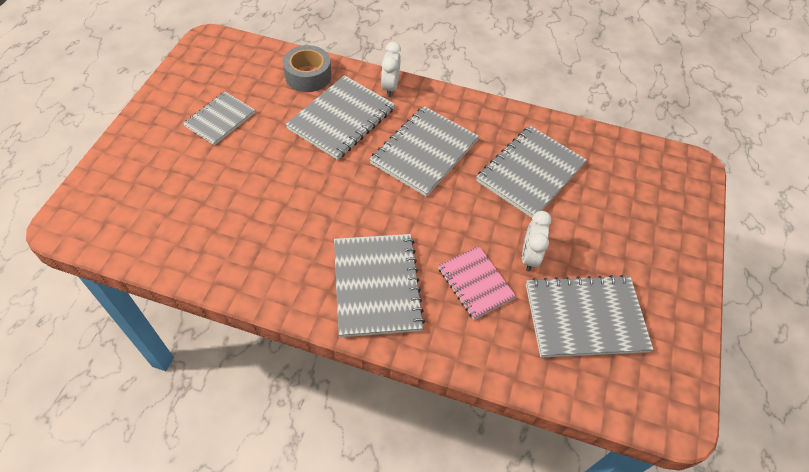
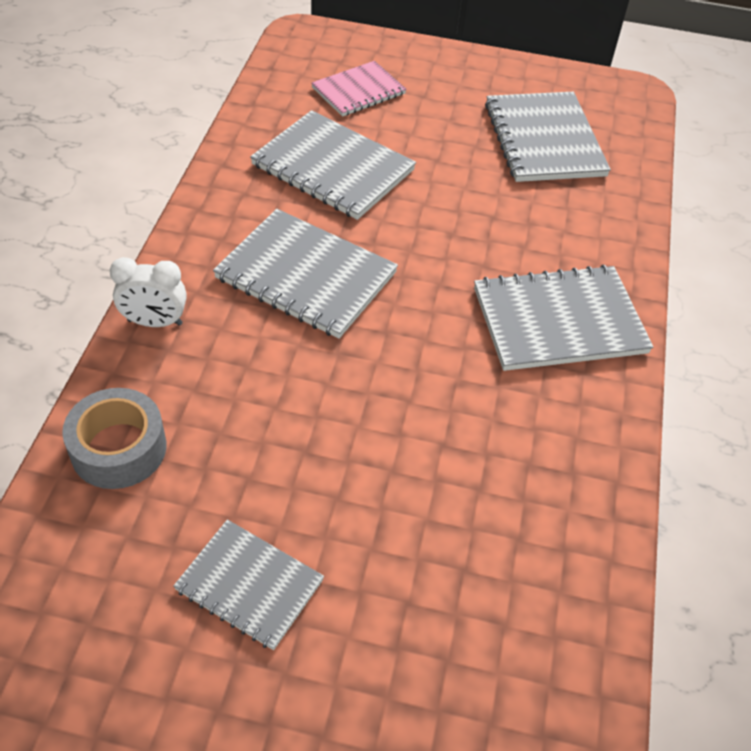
camera: 95 degrees left, 5 degrees down
(341, 119) = (238, 386): grey notebook -> none
(475, 283) = (526, 225): pink notebook -> pink notebook (358, 91)
(529, 257) = (473, 177): white clock -> none

